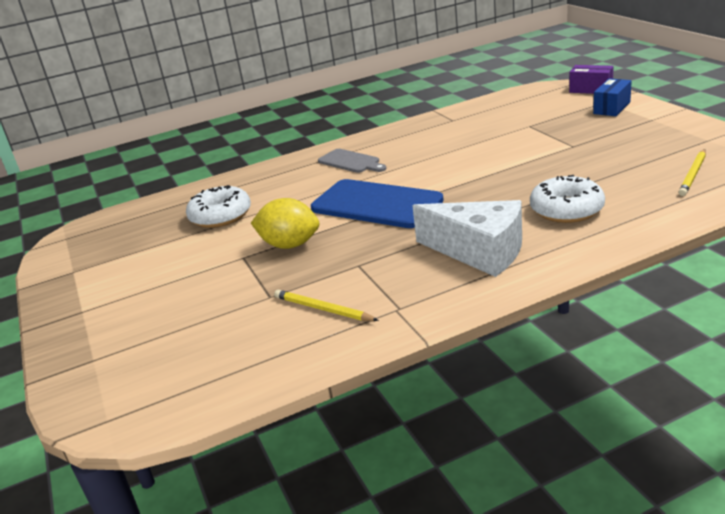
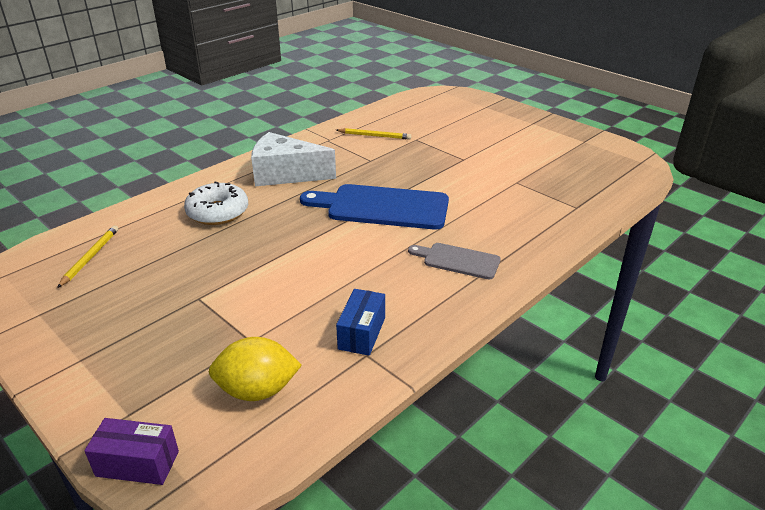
camera: 155 degrees right, 5 degrees up
(220, 216) = (528, 188): white donut -> none
(290, 245) = (435, 169): yellow lemon -> yellow lemon (257, 390)
(612, 108) = (123, 392): blue box -> blue box (361, 333)

